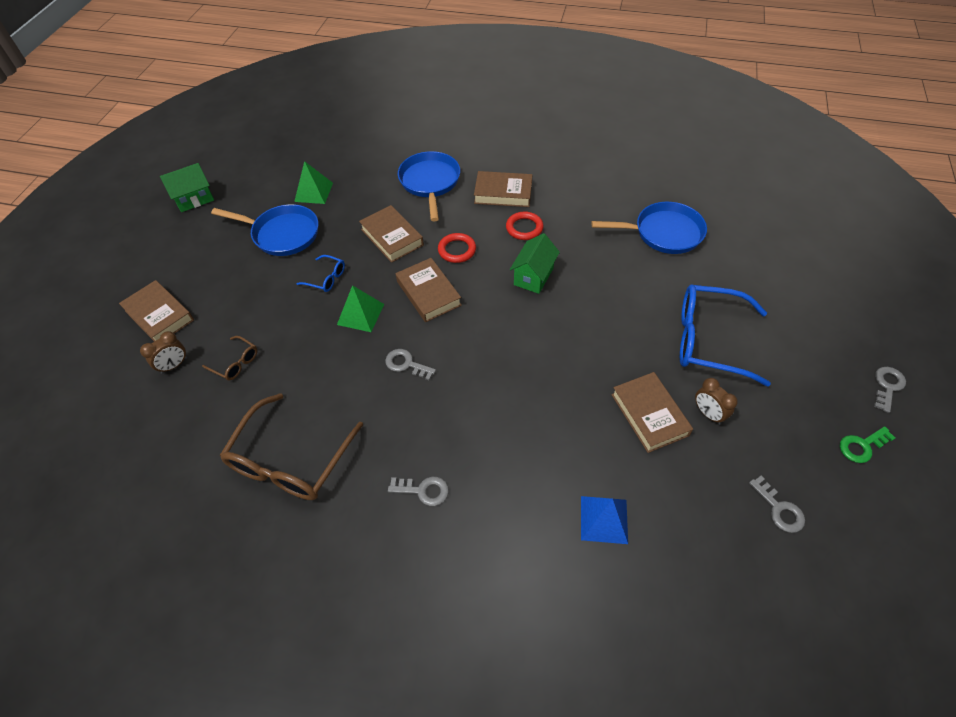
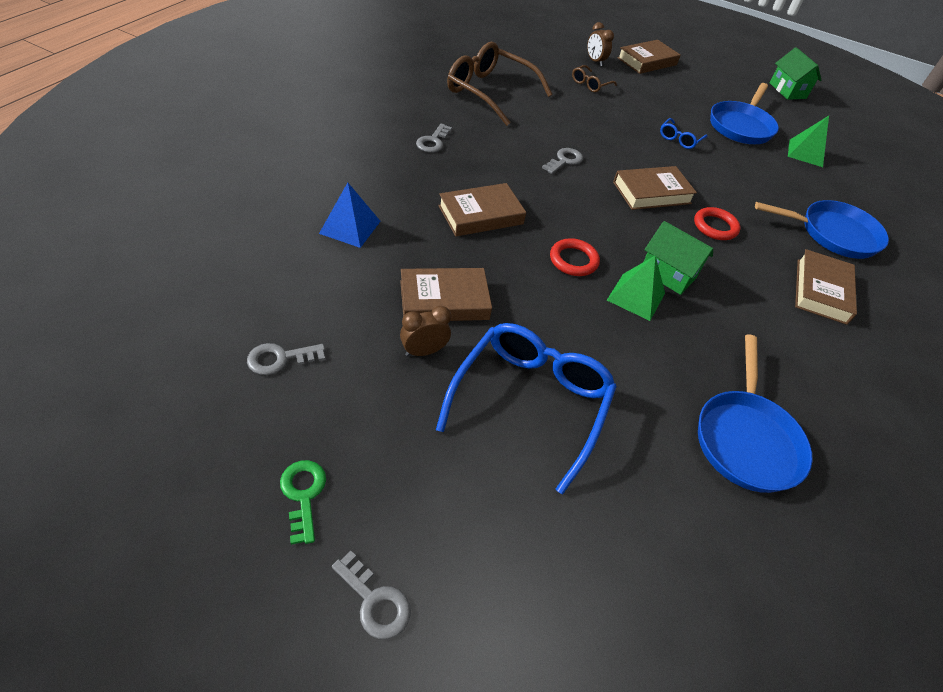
camera: 95 degrees right, 5 degrees down
(360, 314) = (630, 148): green pyramid -> green pyramid (636, 296)
(392, 237) = (736, 187): brown book -> brown book (481, 215)
(524, 228) = (753, 291): red ring -> red ring (573, 260)

